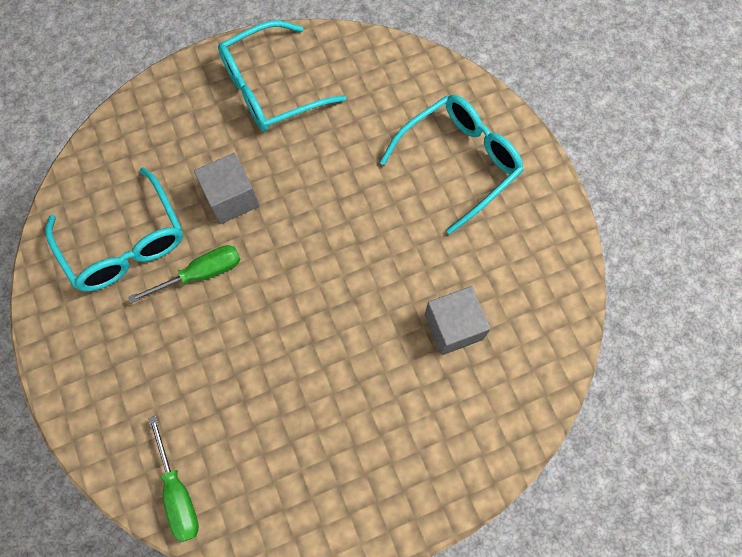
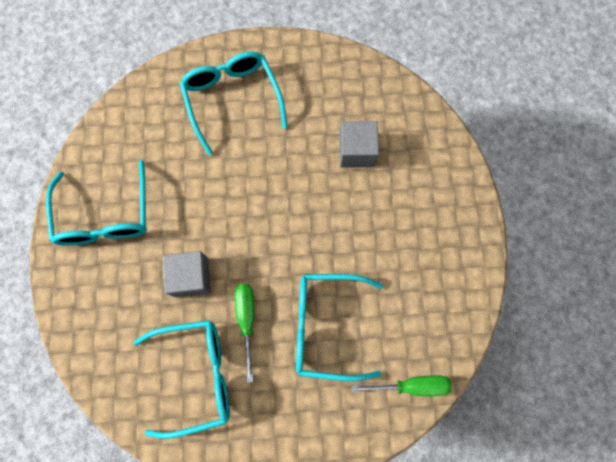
camera: 70 degrees left, 5 degrees up
(221, 366) = (326, 326): none -> turquoise glasses

